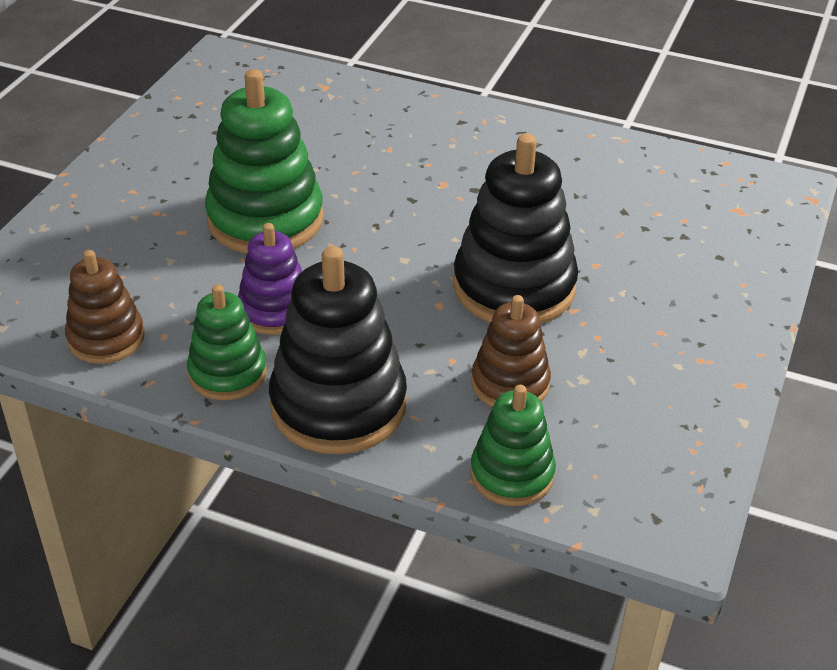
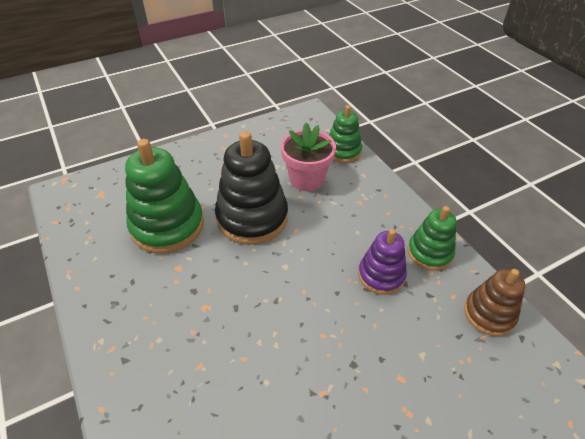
camera: 140 degrees left, 5 degrees up
(265, 219) = (338, 351): green stacking toy -> green stacking toy (167, 225)
(338, 405) = (387, 209): black stacking toy -> none
(510, 384) = (307, 179): brown stacking toy -> pink flower pot

